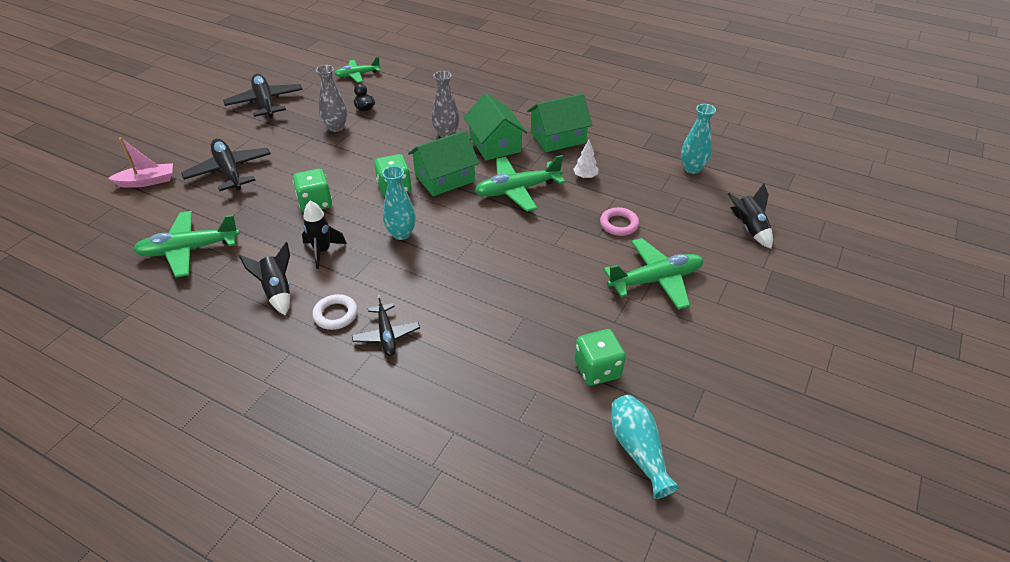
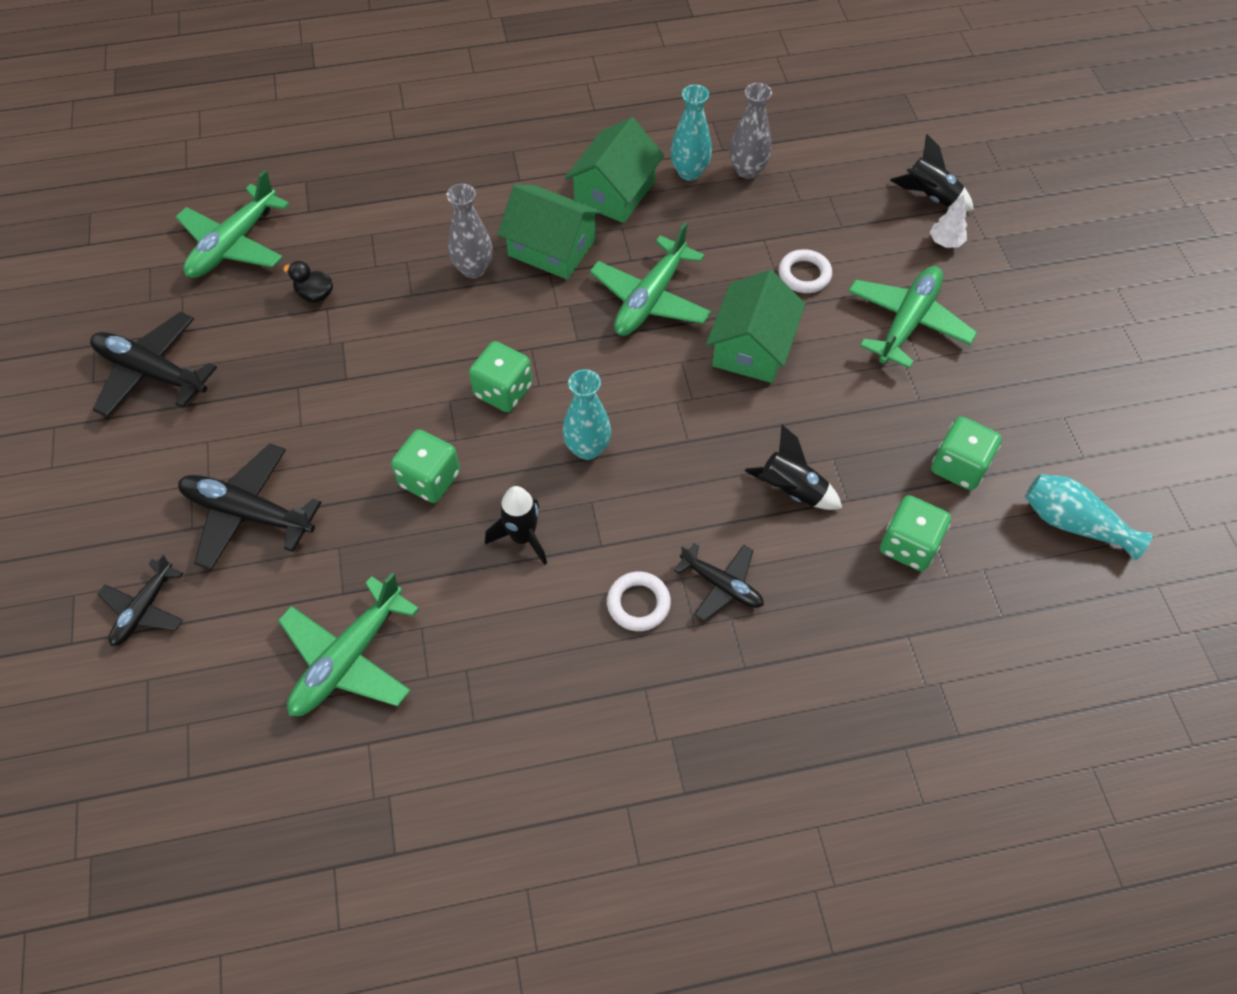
camera: 40 degrees left, 15 degrees up
(147, 181) = (144, 609): pink boat -> black plane
(277, 291) = (535, 627): black rocket -> black rocket (791, 490)
(336, 127) = (312, 349): grey vase -> grey vase (747, 170)
(357, 75) = (234, 244): green plane -> green plane, size x1.62
(444, 178) = (547, 336): green house -> green house (752, 347)
(514, 388) = (908, 545): none -> green dice
(585, 177) = (704, 231): white tree -> white tree (945, 242)
(619, 224) = (804, 275): pink ring -> white ring
(692, 169) = (803, 149): turquoise vase -> turquoise vase (689, 172)

